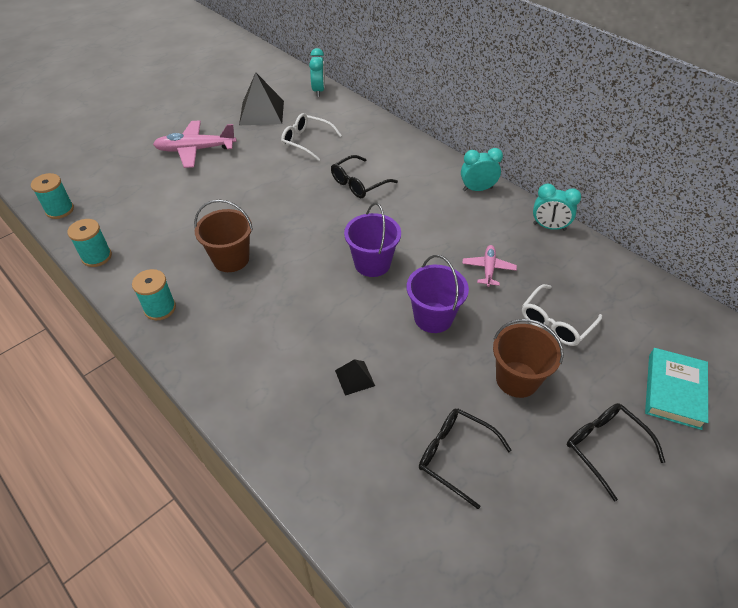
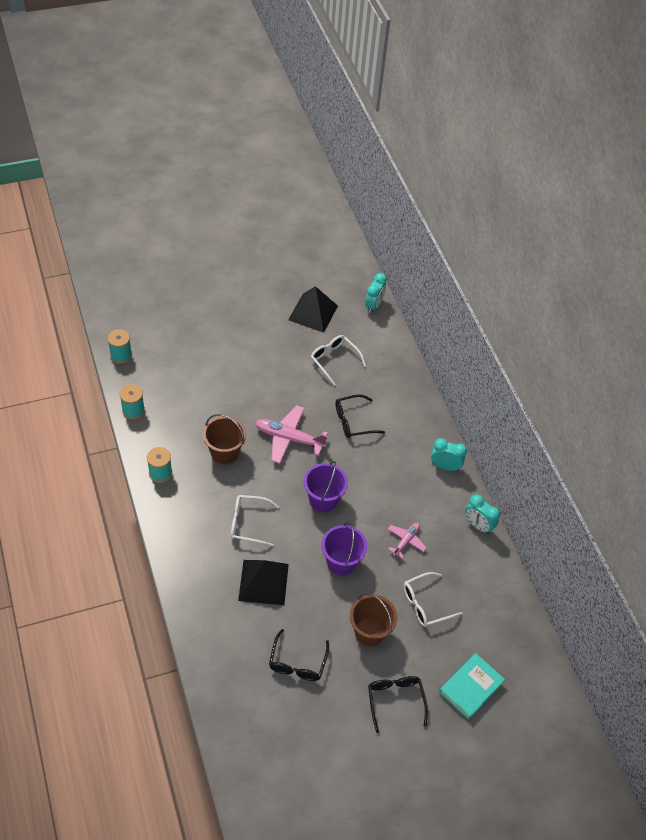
camera: 20 degrees right, 5 degrees up
(195, 150) = (242, 334): pink plane -> pink plane (289, 438)
(299, 320) = (249, 523): none -> white glasses
(355, 378) = (263, 582): black pyramid -> black pyramid, size x2.01
(456, 456) = (297, 662): black glasses -> black glasses turned 135 degrees counterclockwise

